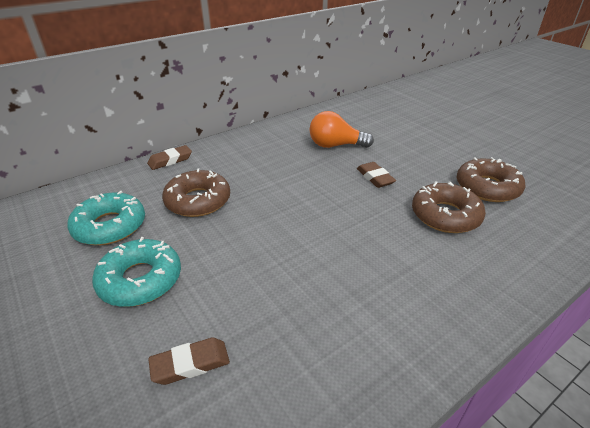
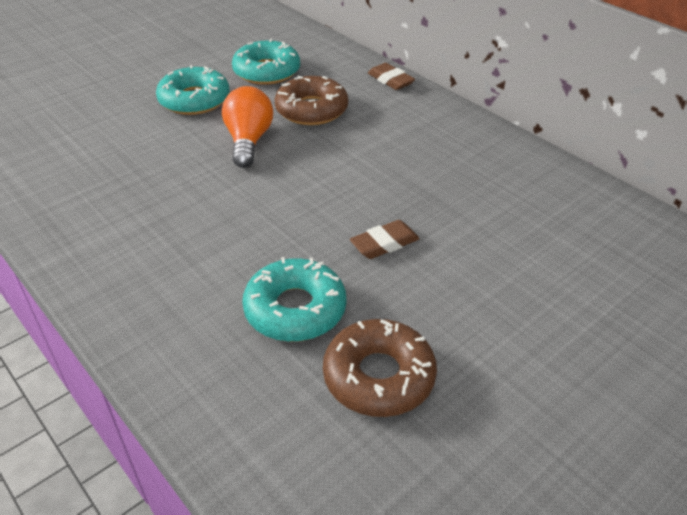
camera: 85 degrees right, 5 degrees up
(190, 364) = (102, 137): brown eraser -> none
(335, 145) = (472, 205): orange light bulb -> orange light bulb (248, 141)
(445, 215) = (295, 309): brown donut -> turquoise donut

